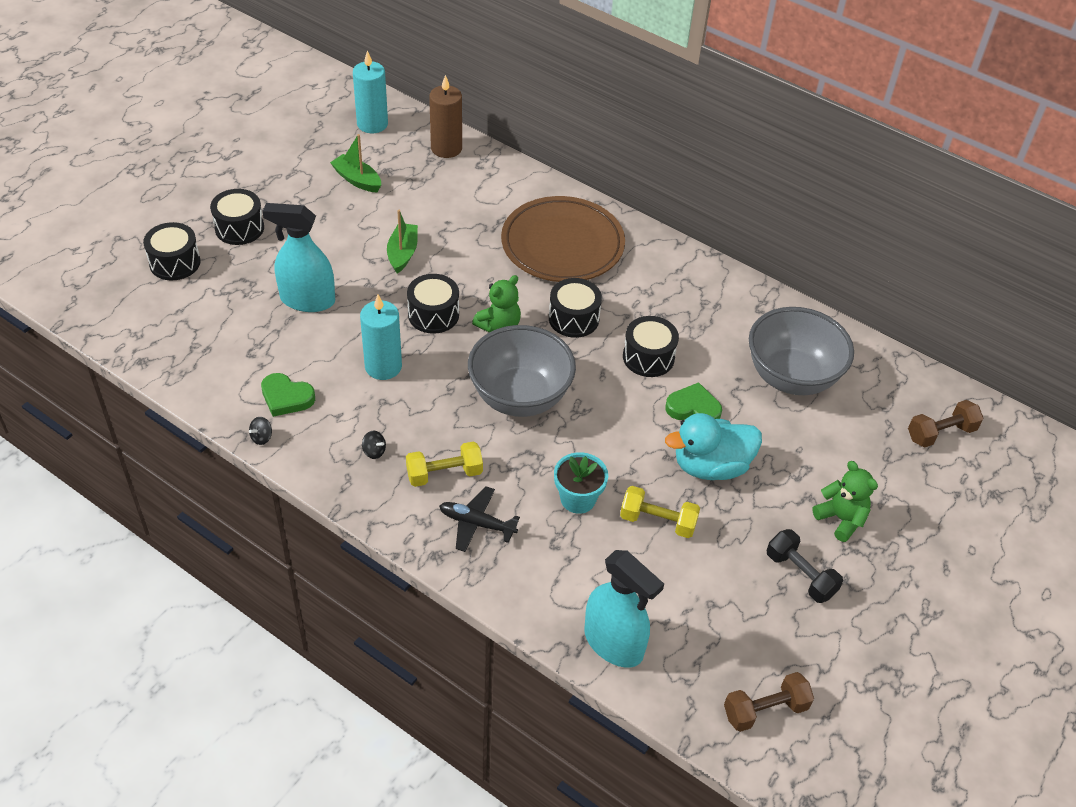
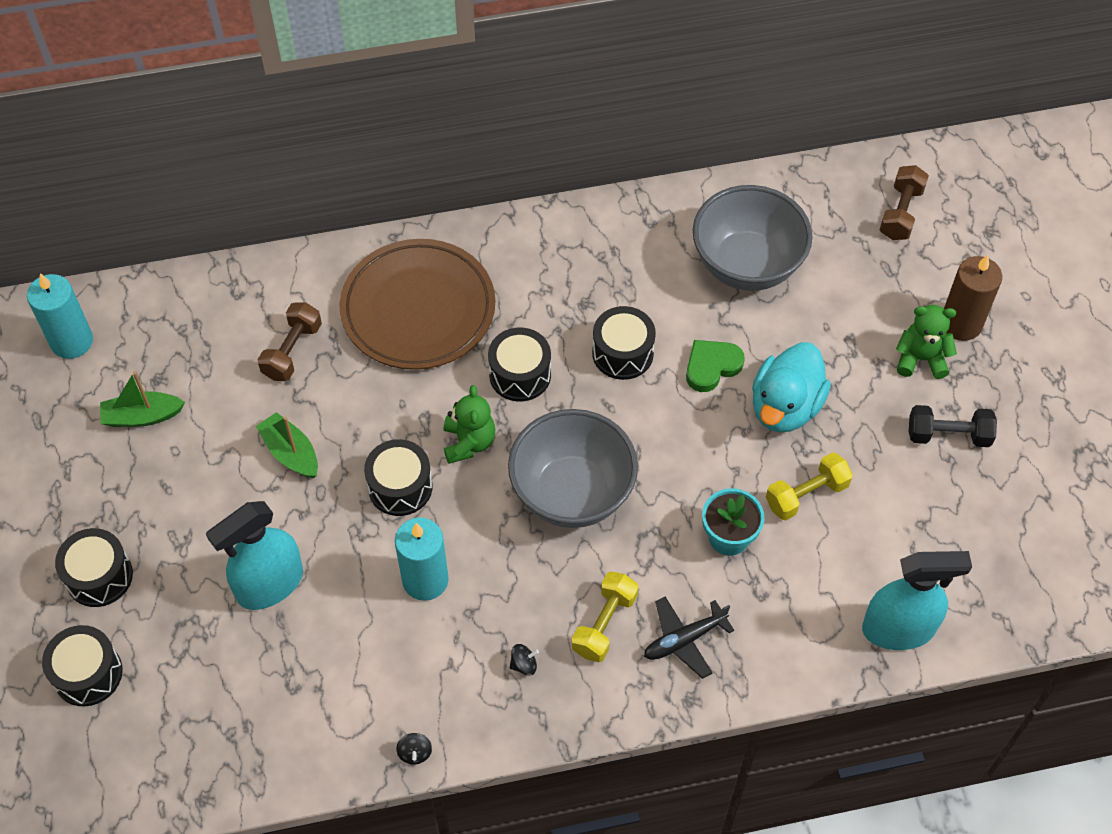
camera: 45 degrees left, 10 degrees up
(286, 397) = (384, 695): green heart -> none
(446, 148) = (181, 303): brown candle -> brown candle (961, 323)
(765, 710) = (1049, 569): brown dumbbell -> brown dumbbell (292, 351)

